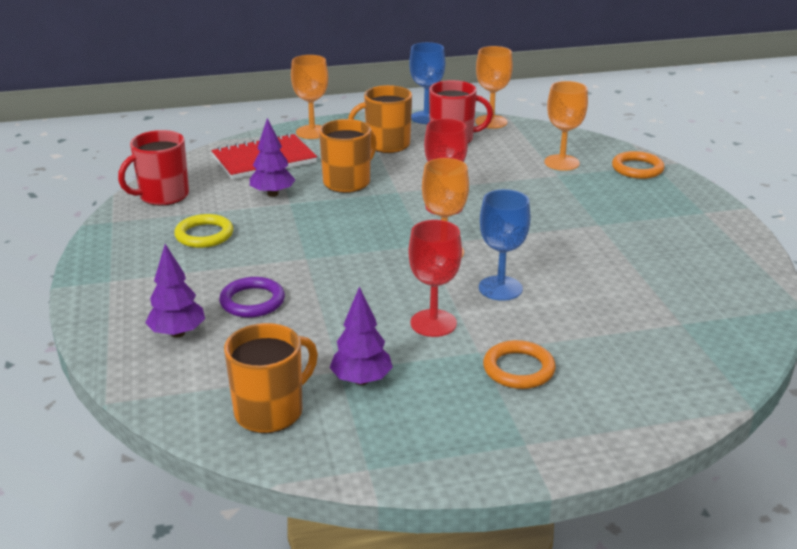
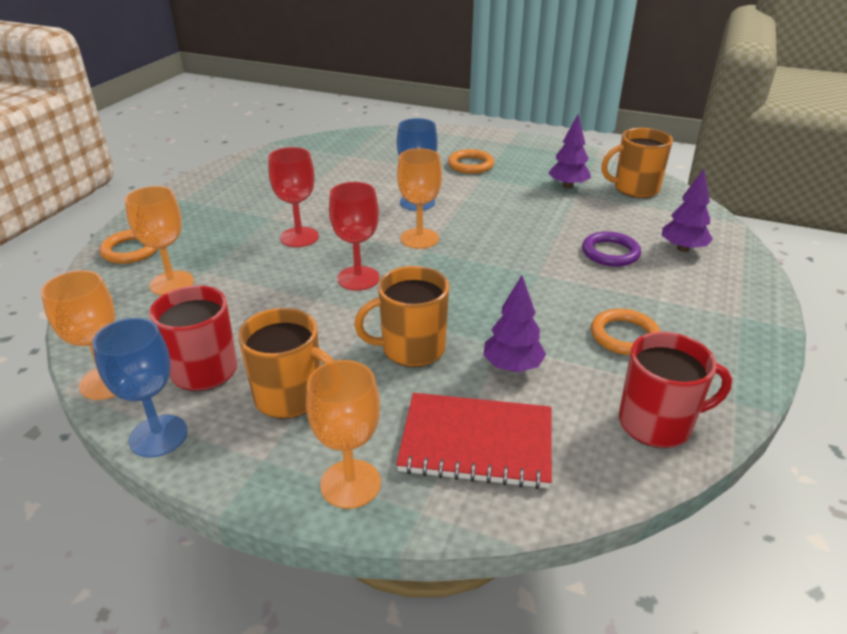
camera: 145 degrees left, 5 degrees up
(204, 235) = (624, 336): yellow ring -> orange ring
(433, 323) = (490, 198): red goblet -> red goblet (299, 237)

